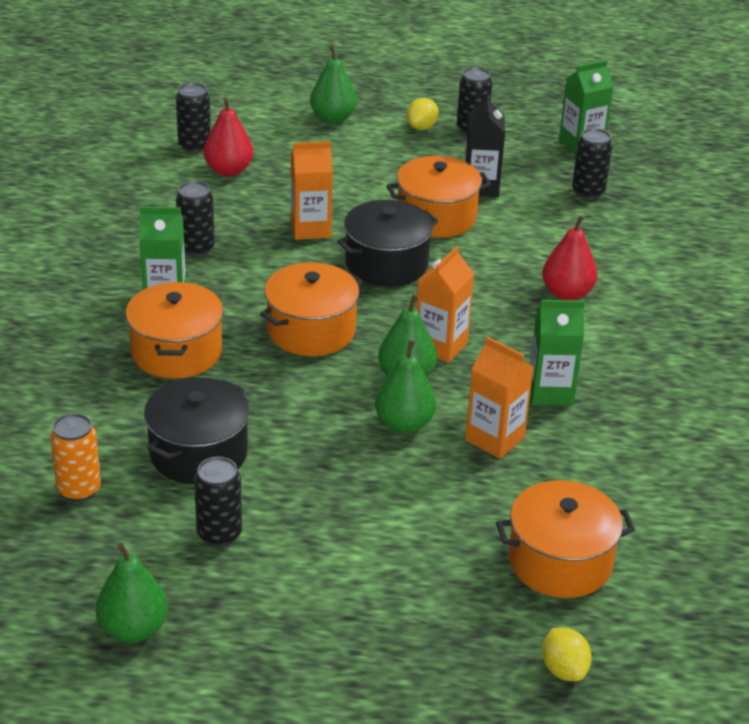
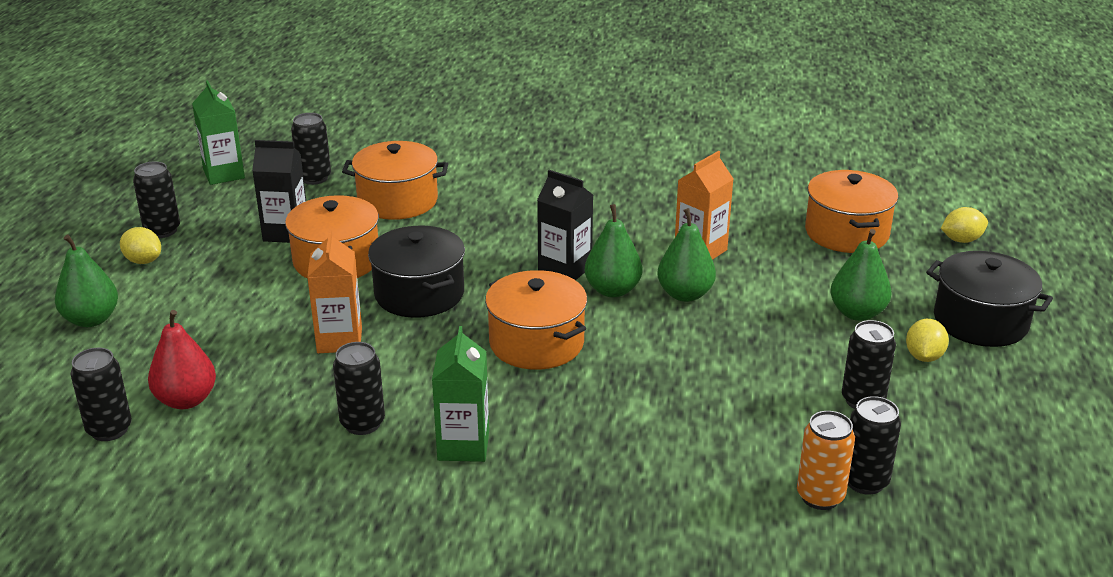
camera: 85 degrees left, 5 degrees down
(96, 520) = (865, 481): none -> black can
(133, 629) = (1005, 450): green pear -> green pear (857, 313)
(176, 352) = (573, 434): orange pot -> orange pot (397, 201)
(198, 453) = (746, 415): black pot -> black pot (980, 321)
(297, 592) = (924, 356): none -> yellow lemon
(440, 346) = (565, 270): orange carton -> black carton
(550, 392) = (632, 220): green carton -> none
(567, 293) = (485, 202): red pear -> none

